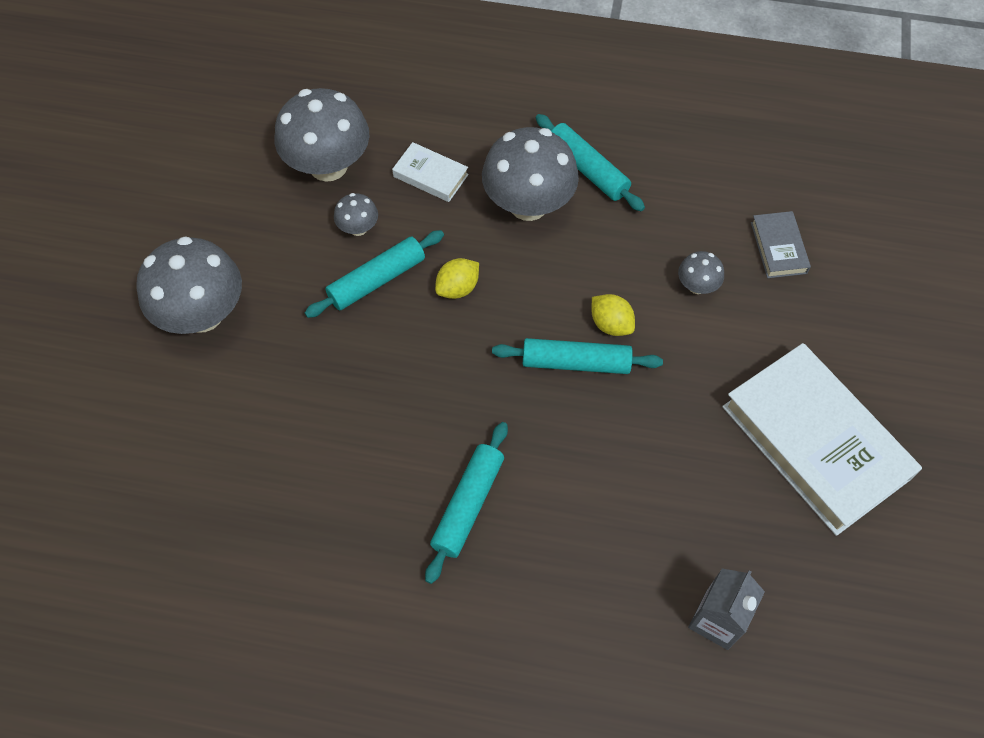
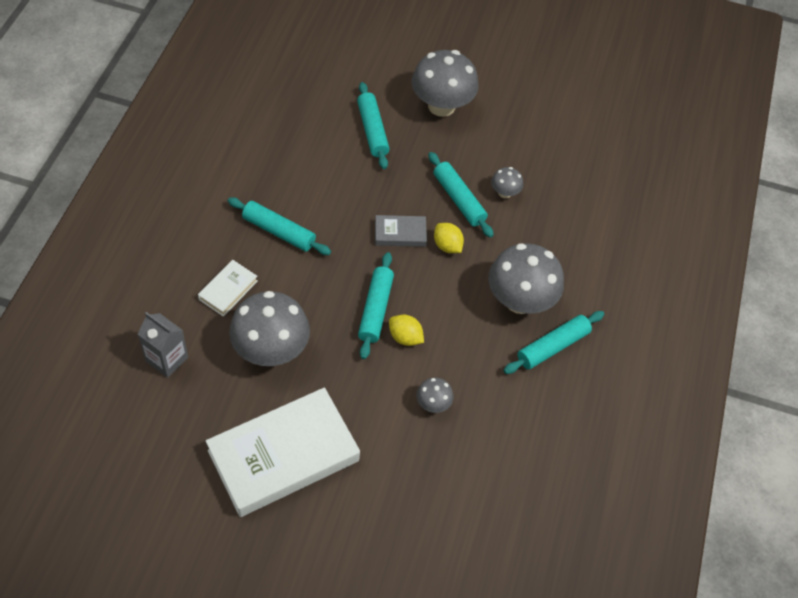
camera: 90 degrees right, 5 degrees down
(258, 401) = (372, 130): none -> turquoise rolling pin
(328, 165) = (562, 180): grey mushroom -> grey mushroom (271, 350)
(430, 175) = (550, 241): white book -> white book (228, 290)
(611, 324) = (405, 337): yellow lemon -> yellow lemon turned 75 degrees clockwise
(778, 248) = (464, 474): grey book -> grey book (400, 233)

